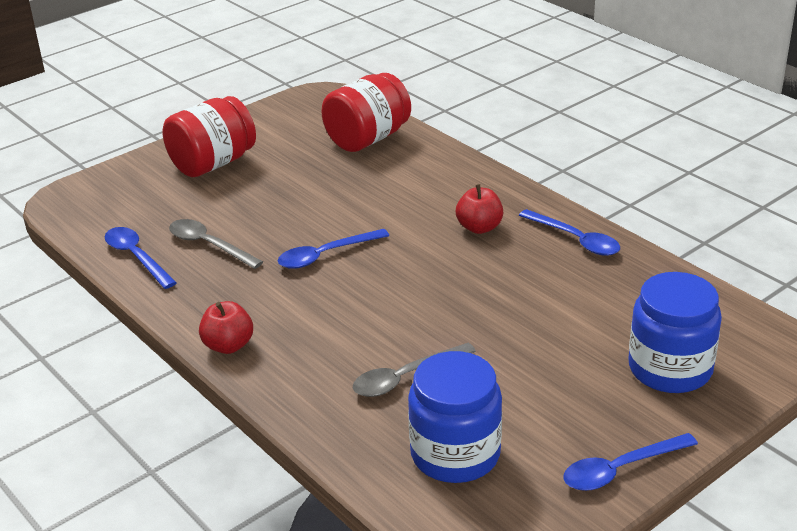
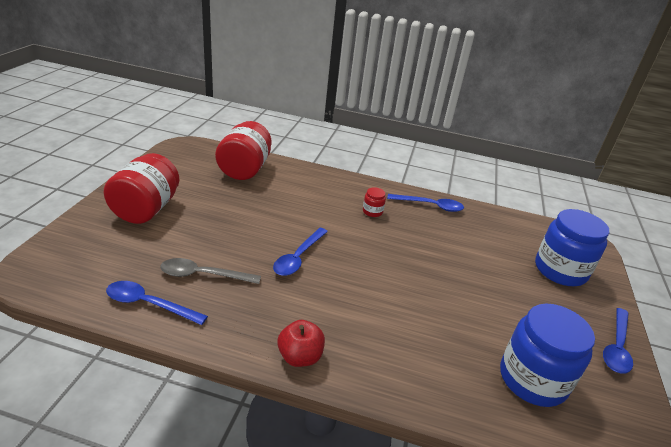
camera: 40 degrees left, 0 degrees up
(406, 377) = (443, 332): grey spoon -> none
(479, 227) = (372, 212): red apple -> red jar

